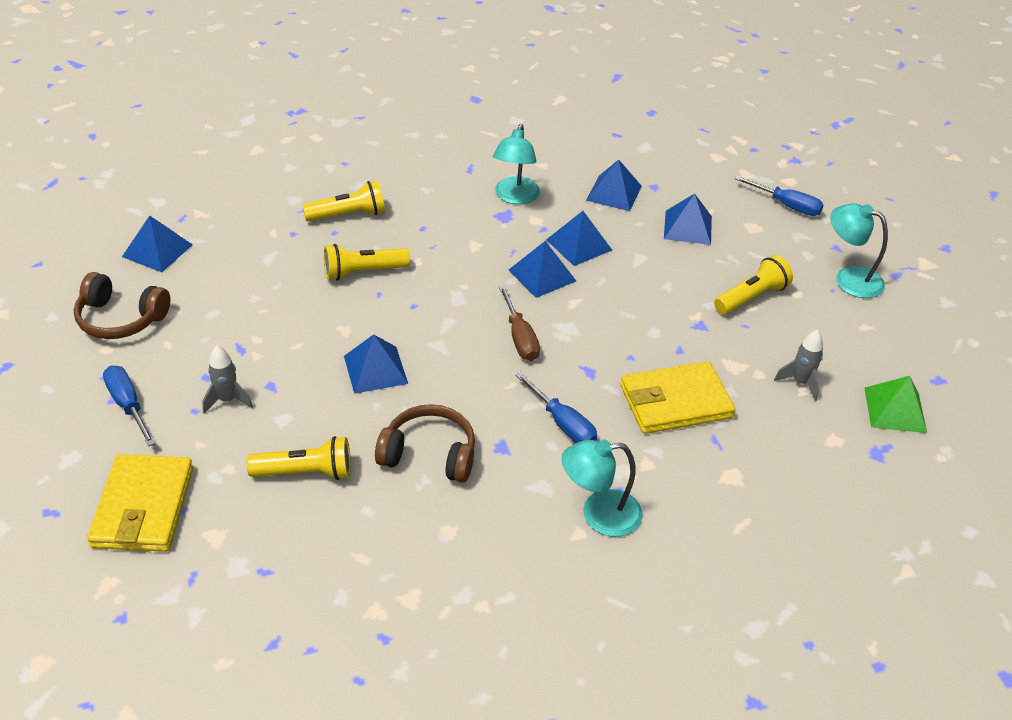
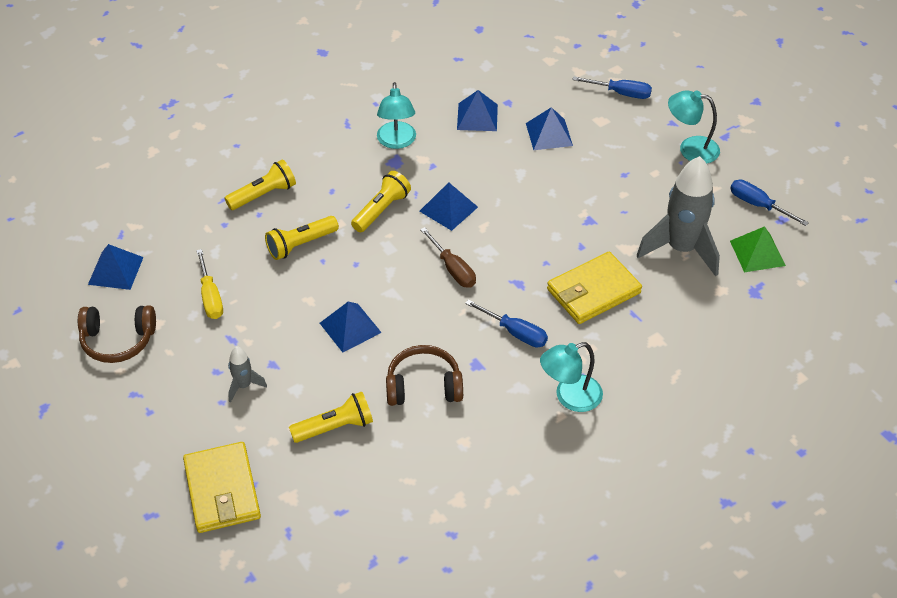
camera: 15 degrees left, 5 degrees up
(128, 405) = (165, 412): blue screwdriver -> blue screwdriver (758, 205)
(240, 300) = (210, 297): none -> yellow screwdriver
(579, 244) = (467, 173): blue pyramid -> none
(751, 297) = (620, 185): yellow flashlight -> yellow flashlight (381, 210)
(800, 382) = (681, 249): grey rocket -> grey rocket, size x2.18

